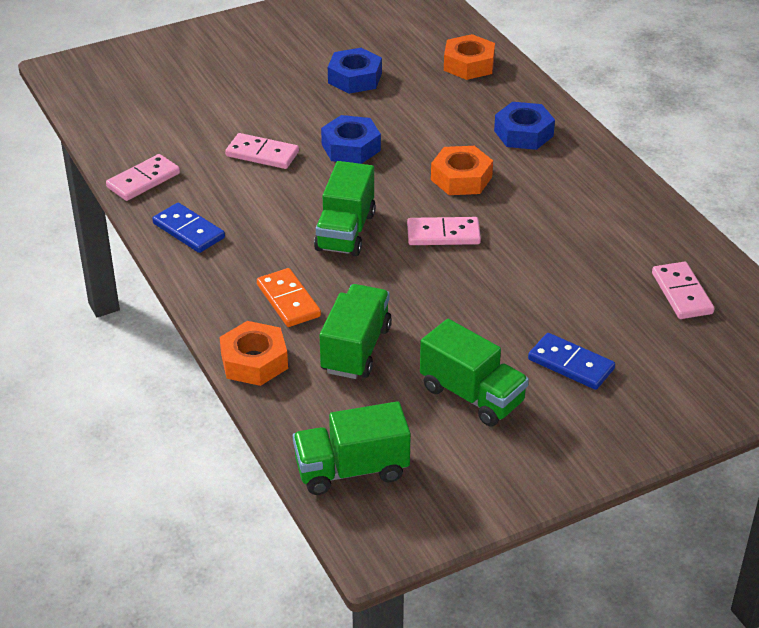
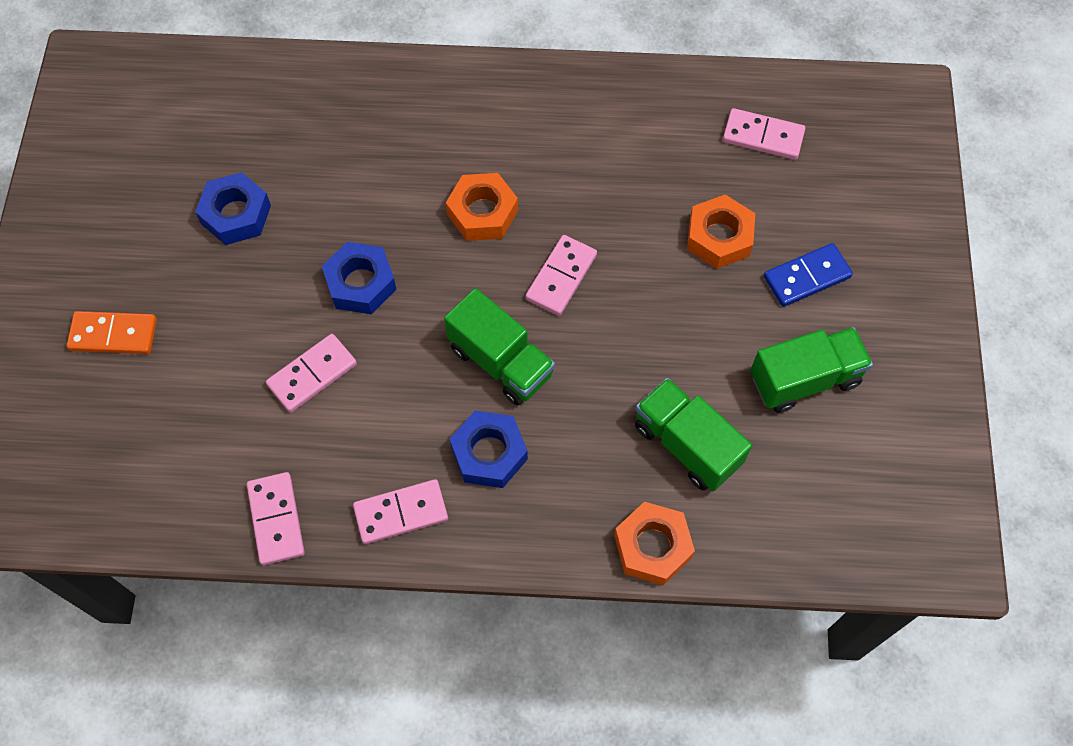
camera: 60 degrees left, 25 degrees up
(189, 231) = (401, 513): blue domino -> pink domino
(288, 300) = (578, 469): orange domino -> orange domino (113, 334)
(351, 470) = (850, 533): green truck -> none
(468, 64) = (292, 98): orange nut -> orange nut (719, 237)
(523, 133) = (446, 119): blue nut -> blue nut (489, 453)

